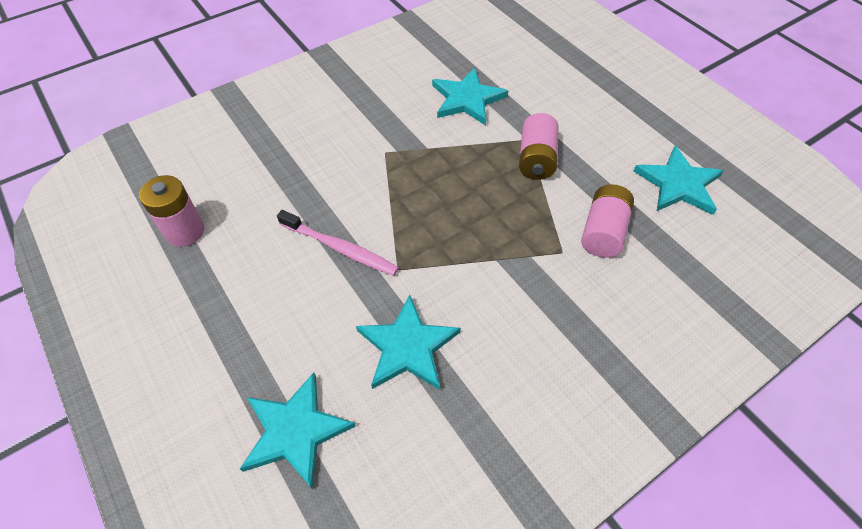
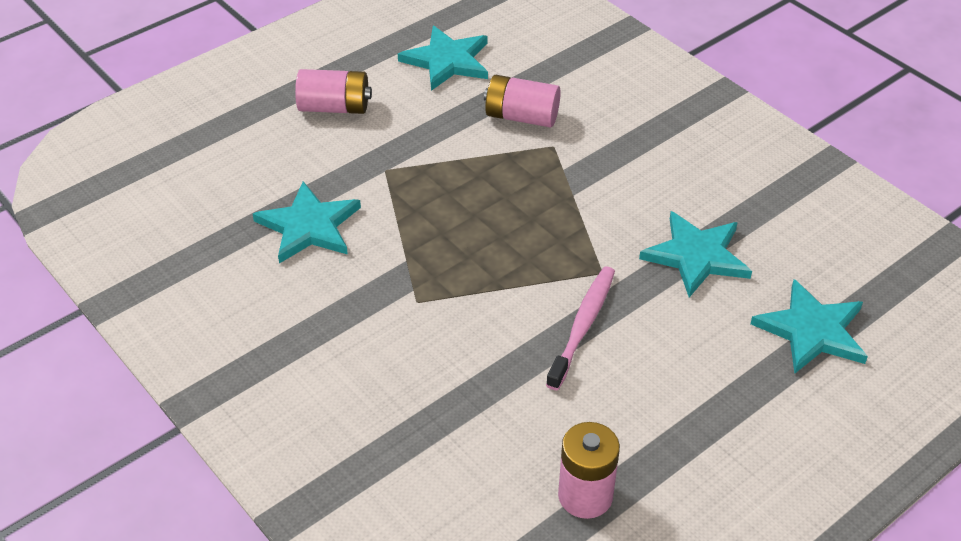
camera: 95 degrees left, 10 degrees down
(536, 159) = (418, 163): pink battery -> pink battery (334, 107)

